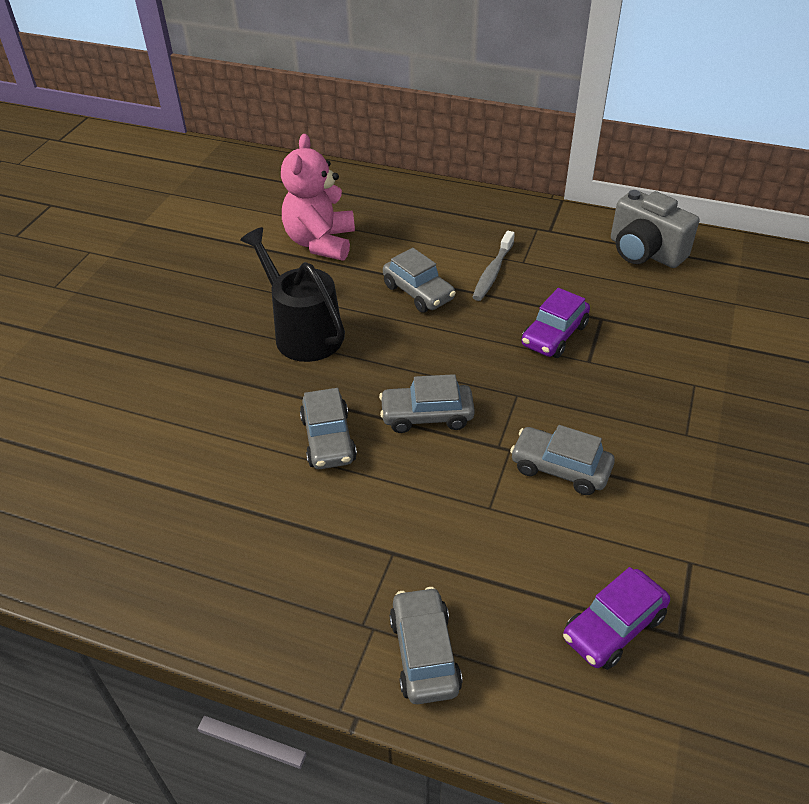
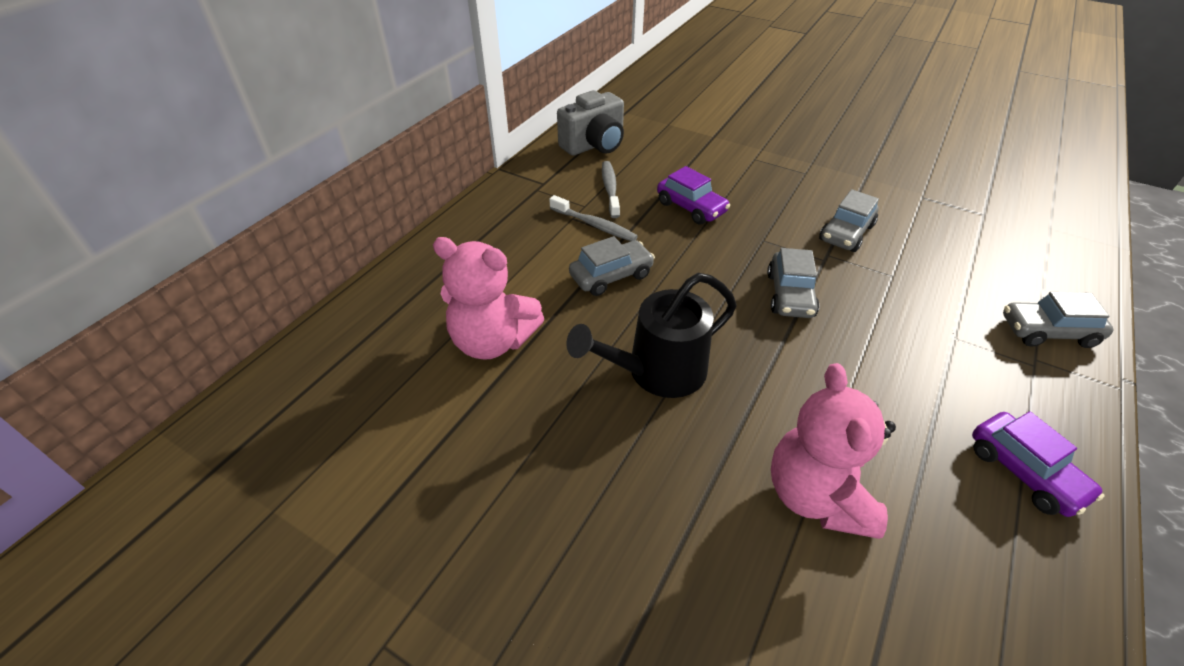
camera: 80 degrees left, 0 degrees up
(185, 429) = (816, 495): none -> pink teddy bear
(328, 439) = (824, 366): grey car -> none
(561, 274) = (610, 189): none -> grey toothbrush
(613, 627) = (987, 238): purple car -> purple car (1024, 472)

